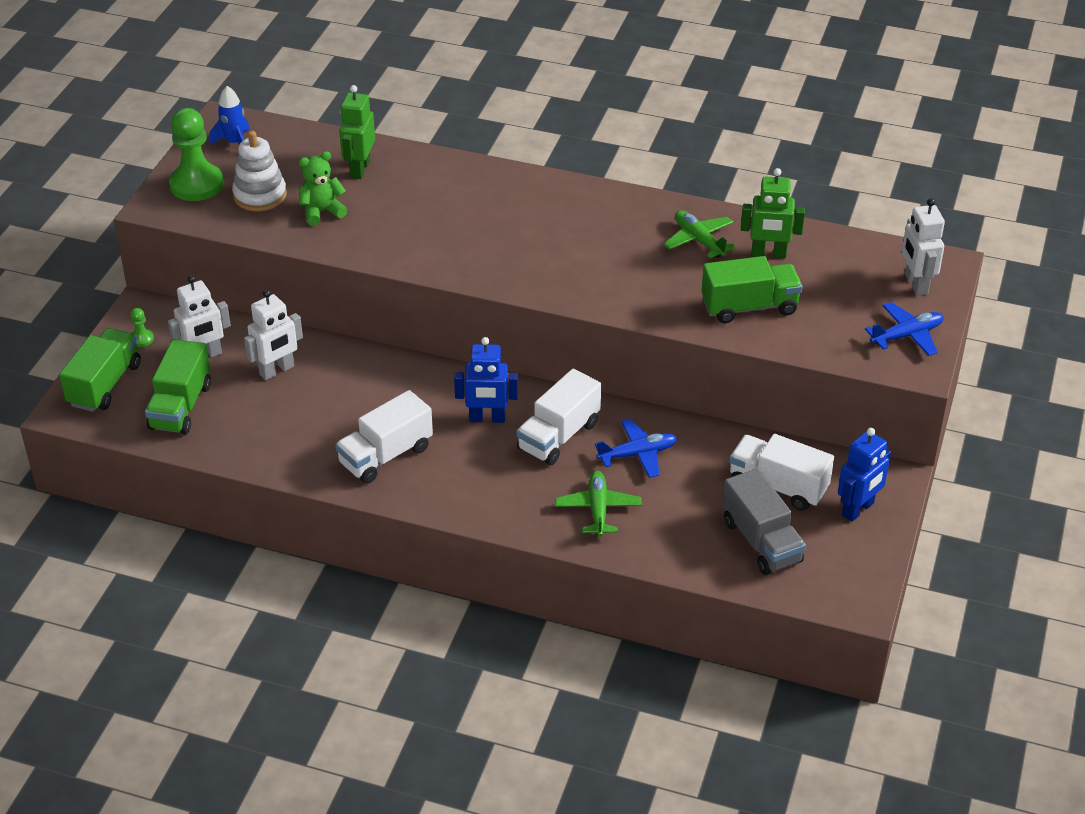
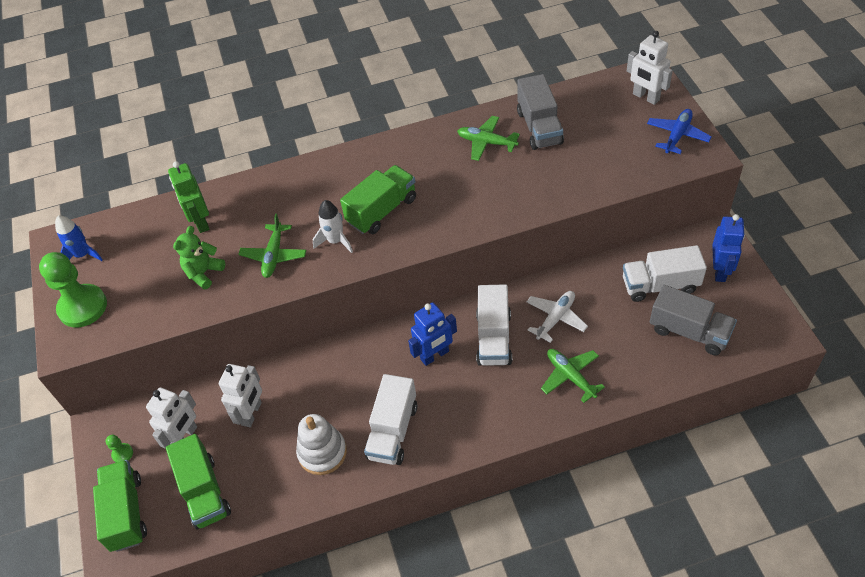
camera: 30 degrees left, 10 degrees up
(260, 195) = (143, 287): white stacking toy -> white stacking toy (322, 452)
(396, 230) = (274, 255): none -> green plane
(463, 248) = (335, 241): none -> white rocket
(637, 454) = (555, 318): blue plane -> white plane
(749, 307) = (566, 172): green truck -> green truck (382, 211)
(768, 254) = (539, 127): green robot -> grey truck

